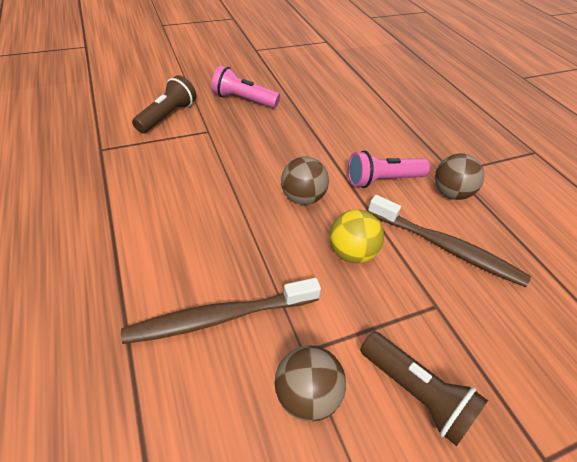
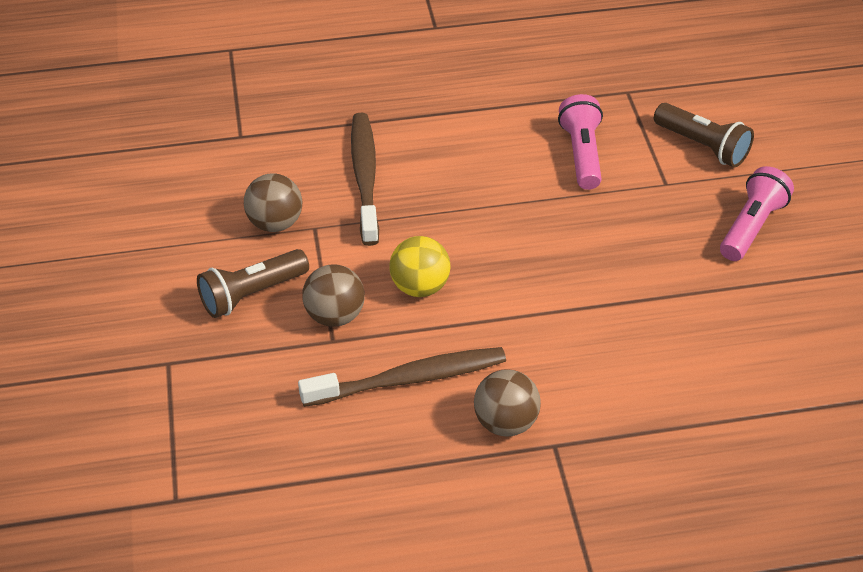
camera: 105 degrees right, 0 degrees up
(303, 198) = (517, 260): brown ball -> brown ball (335, 315)
(382, 180) = (542, 350): pink flashlight -> pink flashlight (581, 154)
(446, 247) = (409, 379): brown toothbrush -> brown toothbrush turned 150 degrees counterclockwise

